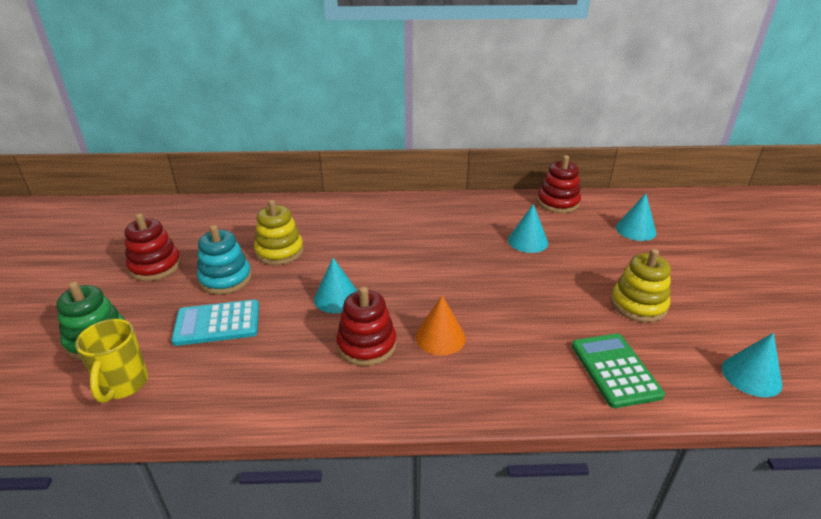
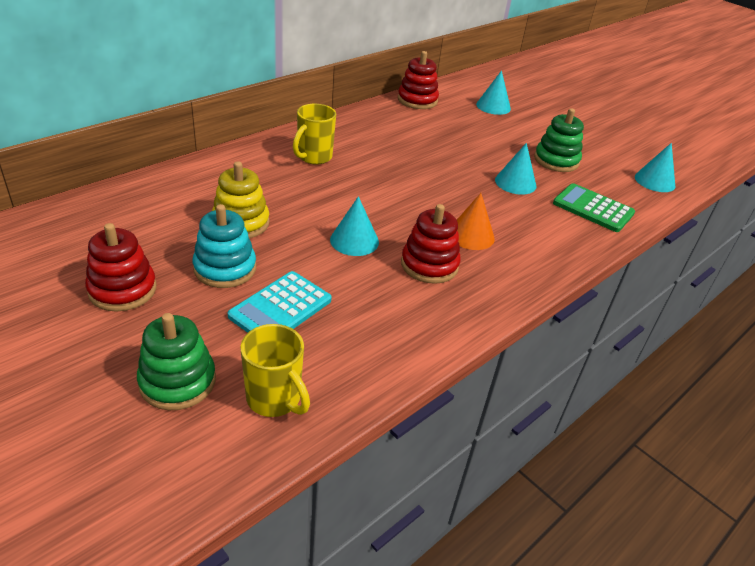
camera: 45 degrees left, 5 degrees up
(398, 222) = (314, 157): none -> yellow mug
(527, 241) = (435, 139): turquoise cone -> turquoise cone (515, 183)
(638, 305) = (556, 160): yellow stacking toy -> green stacking toy

